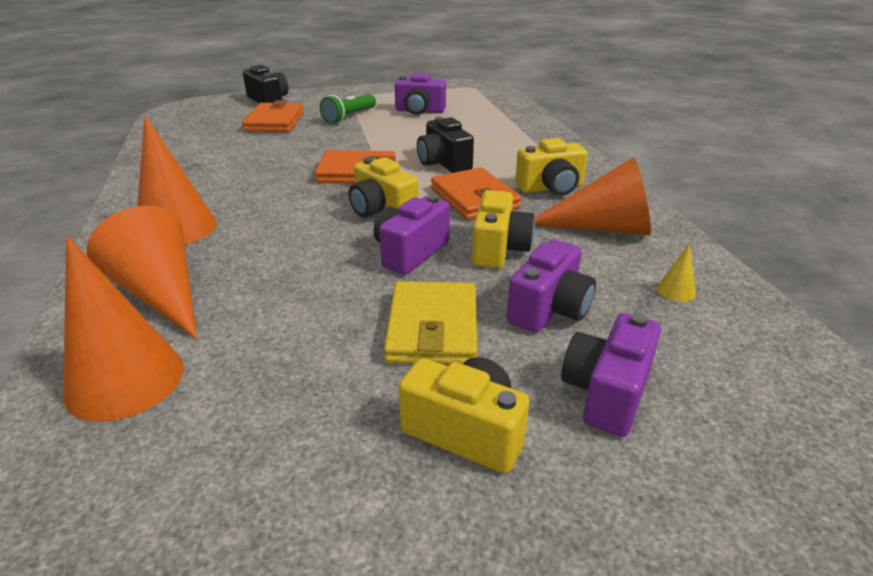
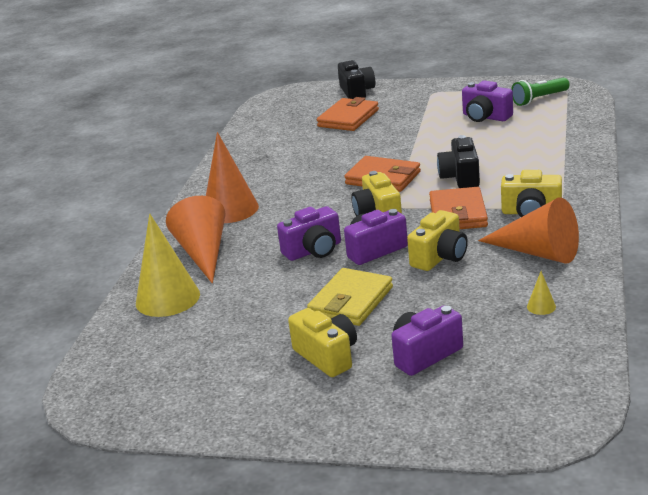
camera: 30 degrees right, 5 degrees down
(125, 380) = (167, 298): orange cone -> yellow cone
(349, 117) = (415, 118): green flashlight -> green flashlight (539, 99)
(549, 309) = (436, 303): purple camera -> purple camera (314, 251)

